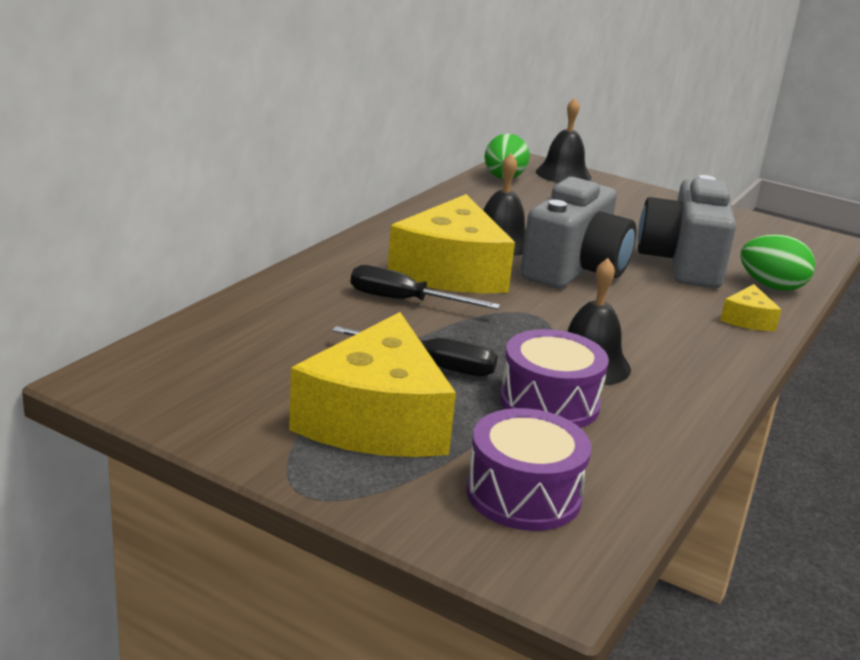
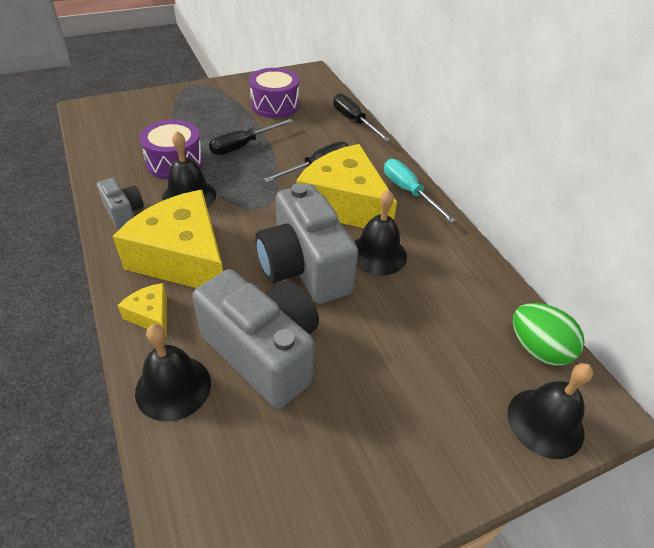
camera: 125 degrees right, 20 degrees up
(249, 303) = (354, 121): none -> black screwdriver
(375, 243) = (409, 192): none -> turquoise screwdriver
(376, 420) = (218, 114): yellow cheese -> yellow cheese (183, 258)
(523, 494) = (131, 123): purple drum -> purple drum (275, 105)
(685, 394) = (124, 213): none -> grey camera
(771, 286) = (173, 387): green egg -> black bell

